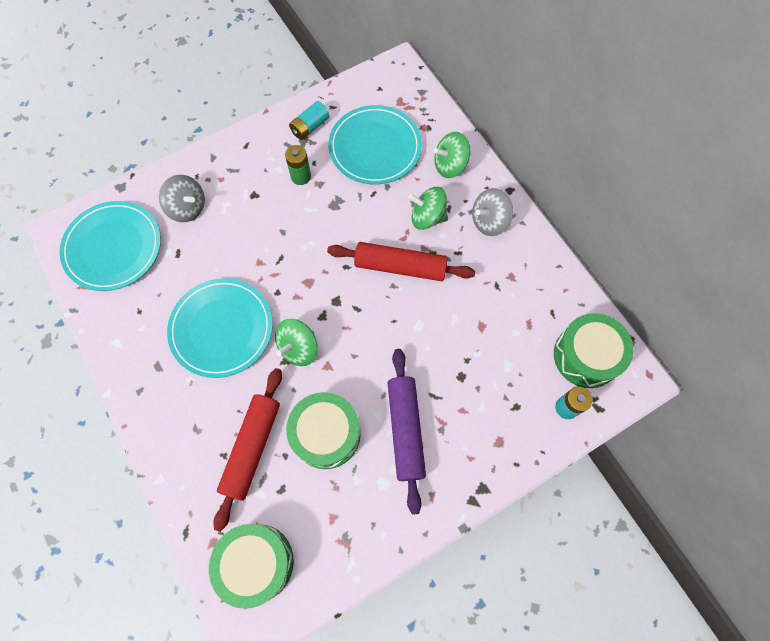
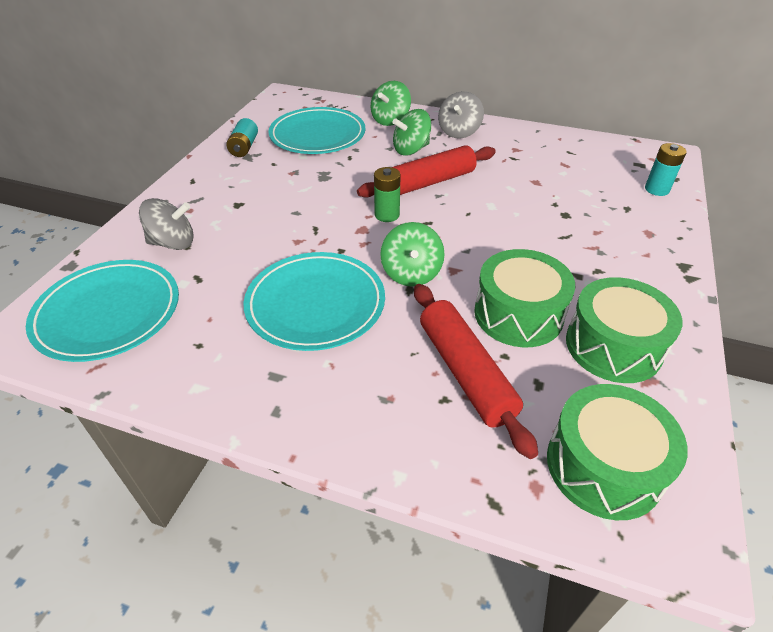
camera: 40 degrees left, 25 degrees down
(301, 176) = (271, 175): green battery -> green battery (387, 215)
(406, 430) = (576, 269): purple rolling pin -> none
(586, 356) = (624, 160): green drum -> green drum (613, 346)

